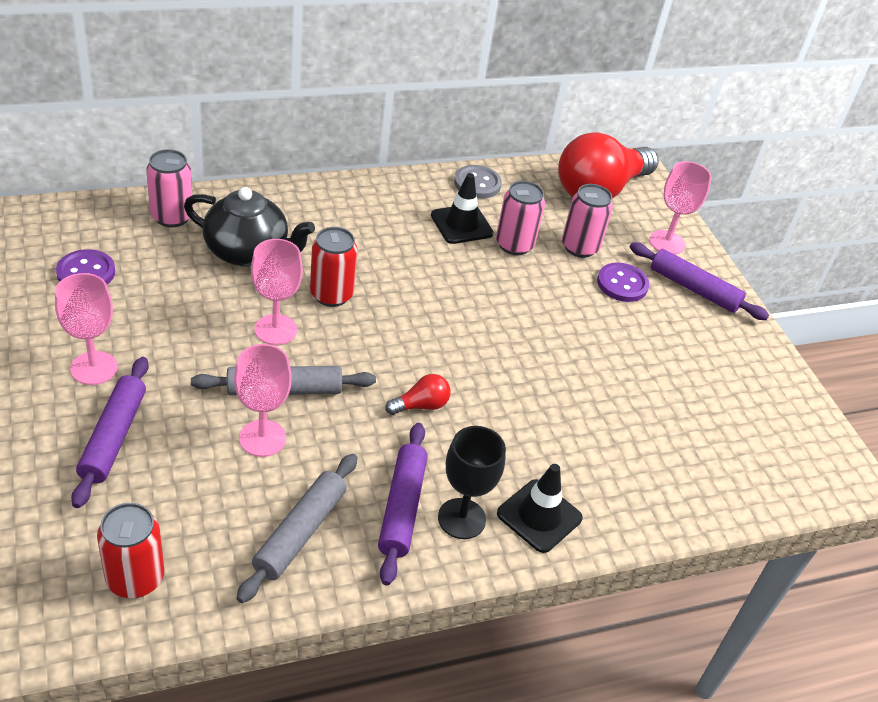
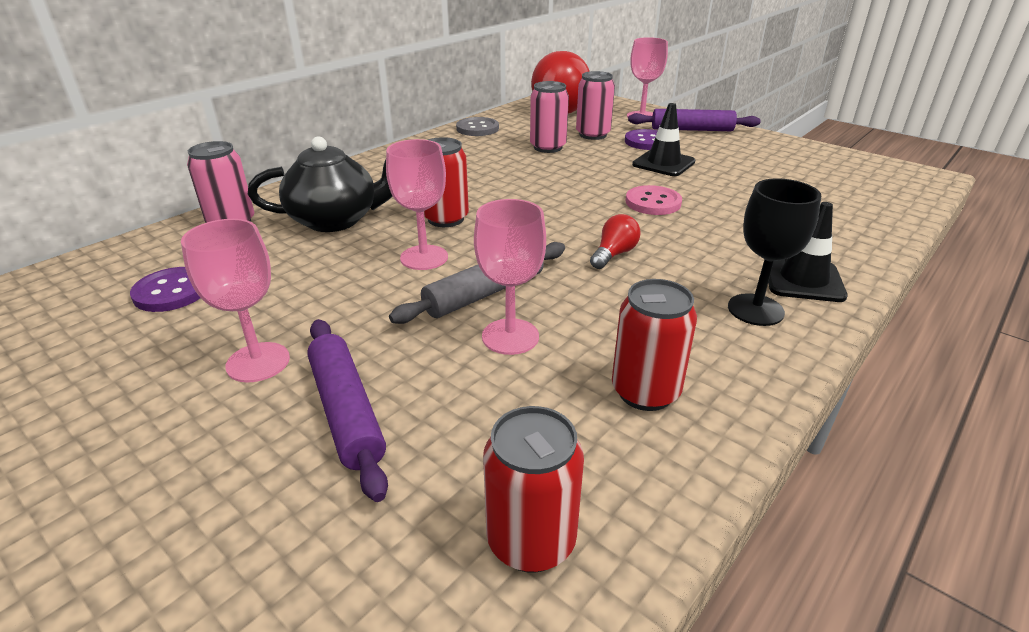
camera: 25 degrees left, 10 degrees down
(300, 532) = (645, 392): grey rolling pin -> red can
(402, 507) = (700, 326): purple rolling pin -> none
(461, 224) = (495, 150): black traffic cone -> black traffic cone (663, 163)
(524, 367) = (653, 202): none -> pink button

